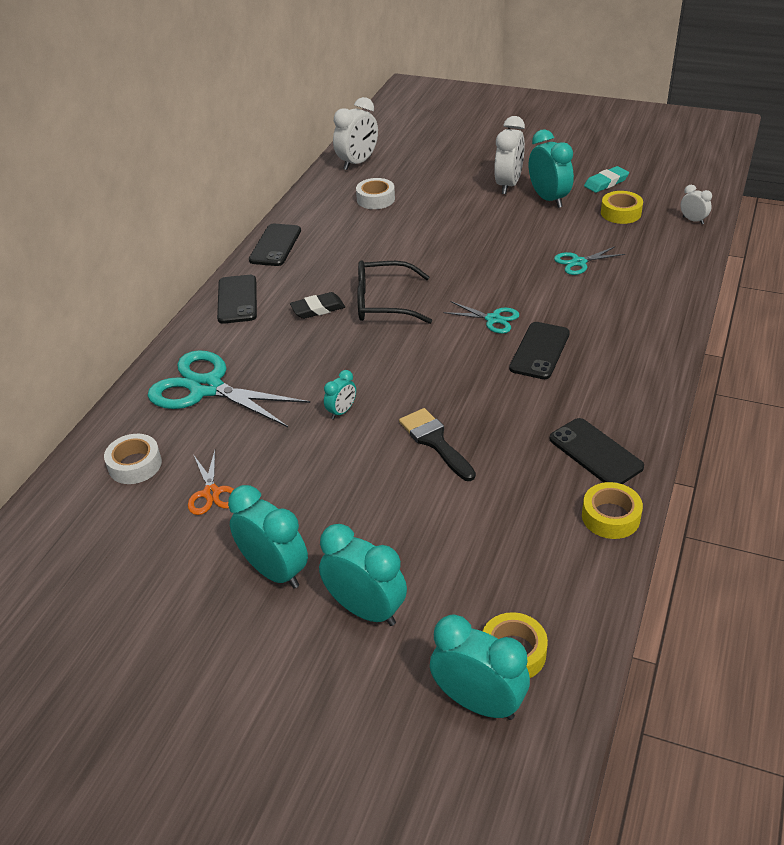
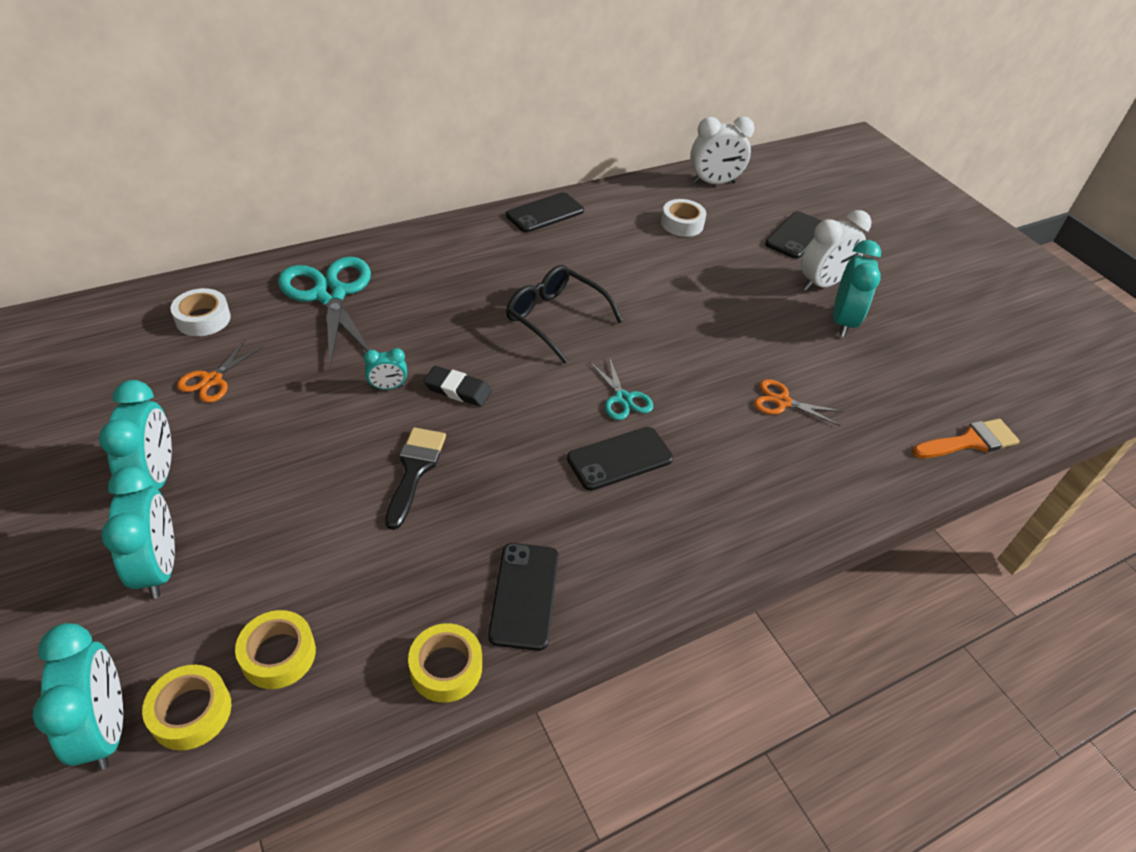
camera: 35 degrees right, 5 degrees up
(237, 299) = (453, 239): black phone -> black phone (796, 235)
(318, 309) = (498, 287): black eraser -> black eraser (457, 390)
(579, 262) = (782, 402): turquoise scissors -> orange scissors
(606, 182) = (928, 342): turquoise eraser -> none
(621, 213) = (898, 382): yellow tape -> yellow tape (278, 655)
(693, 220) = (970, 441): white clock -> orange brush

